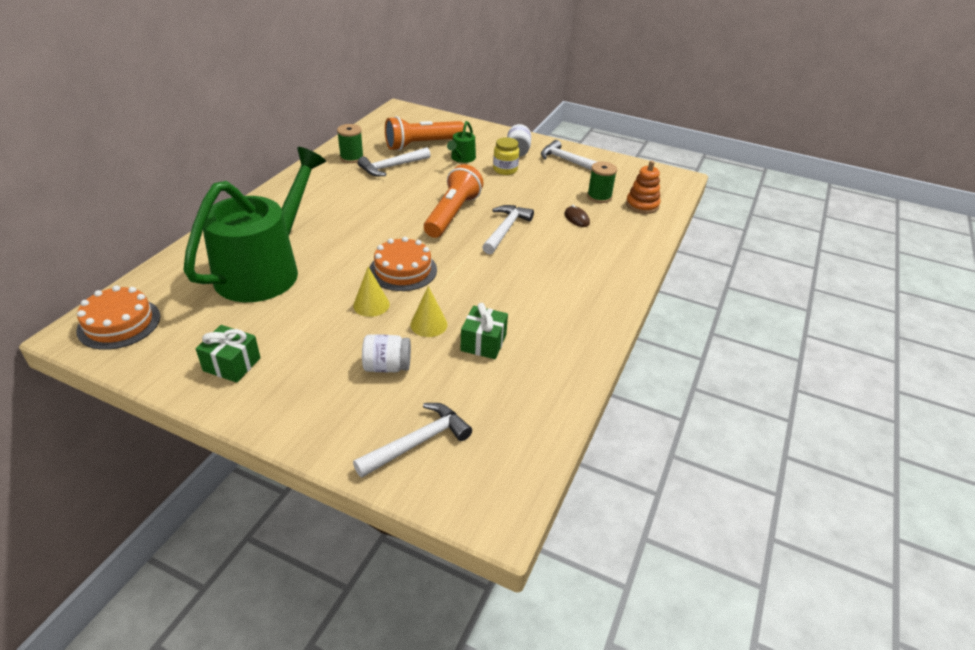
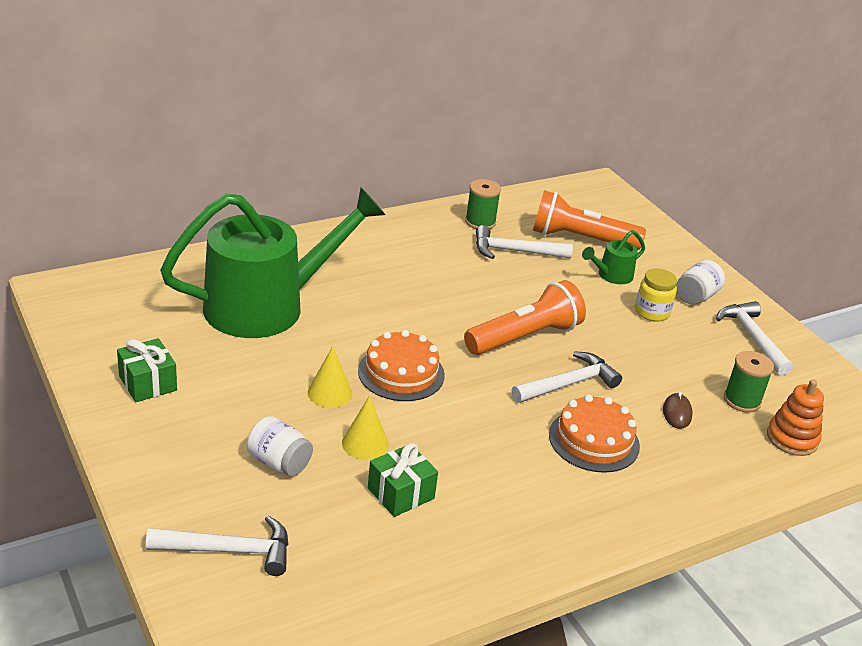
camera: 35 degrees right, 5 degrees down
(119, 323) = (97, 296): orange cake -> orange cake (594, 440)

